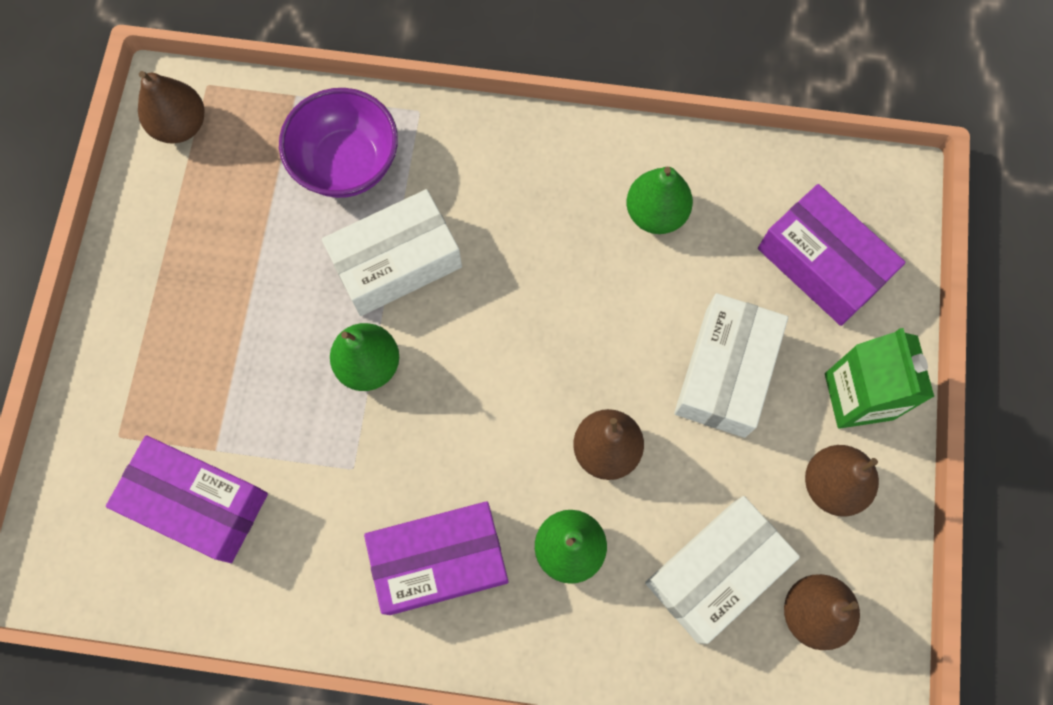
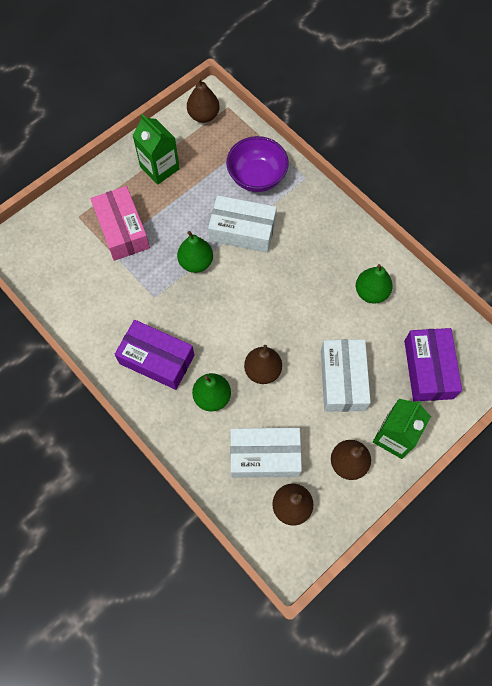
camera: 40 degrees right, 5 degrees down
(182, 259) = (159, 168): none -> green carton
(197, 503) = (85, 264): purple box -> none
(209, 402) = (122, 230): none -> pink box
(725, 372) = (342, 380): white box -> white box turned 60 degrees counterclockwise

